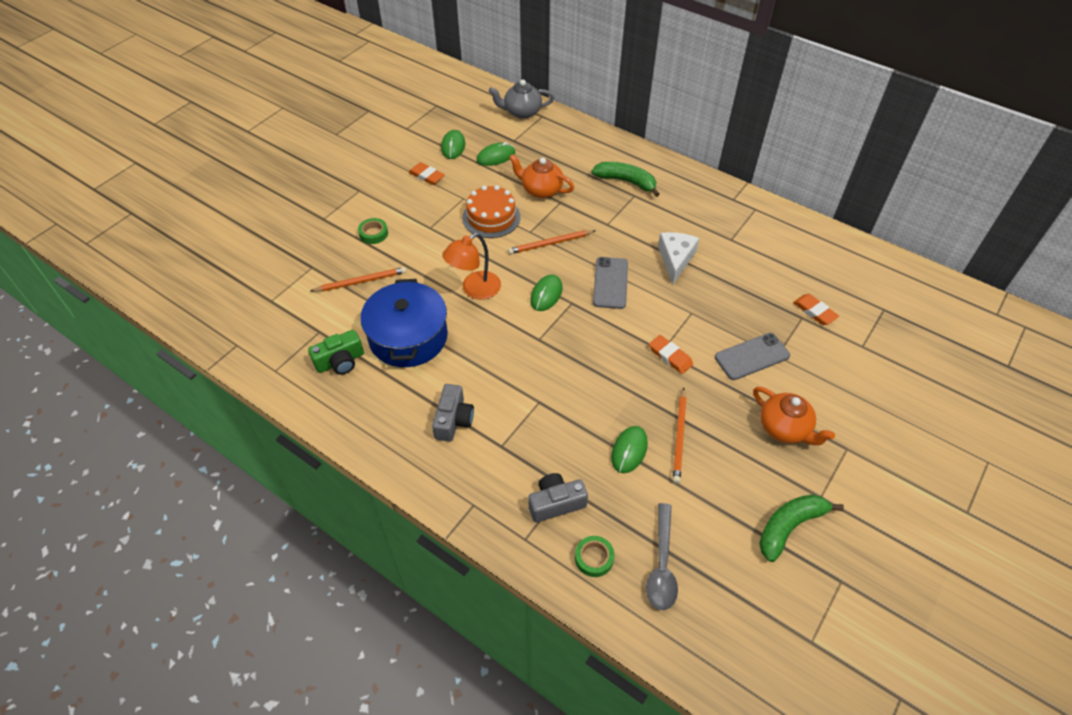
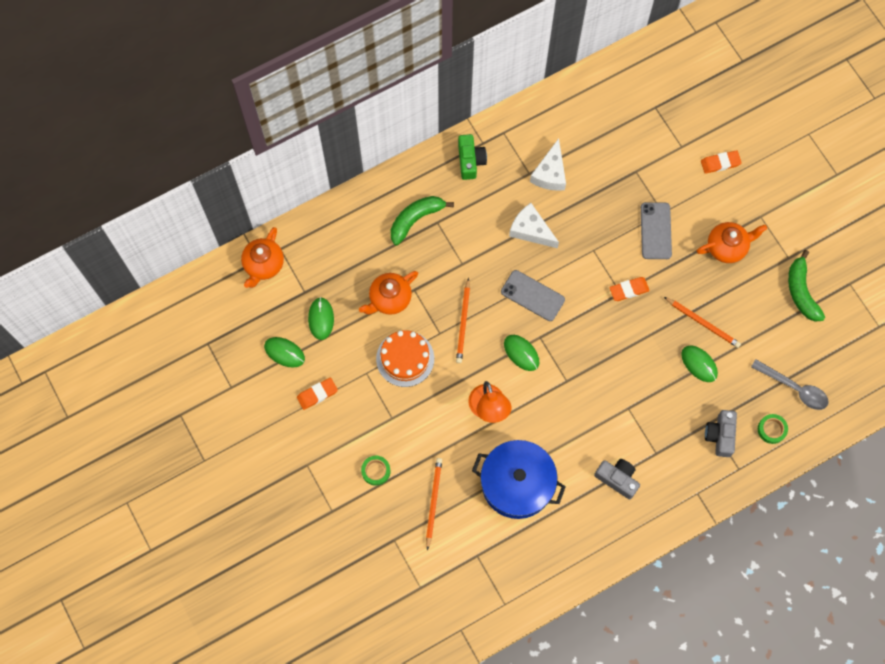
camera: 65 degrees left, 20 degrees up
(340, 361) = (519, 547): green camera -> green camera (470, 161)
(521, 112) = (263, 265): grey teapot -> orange teapot
(743, 254) = (550, 173): none -> white cheese
(814, 311) = (634, 158): orange eraser -> orange eraser (720, 163)

